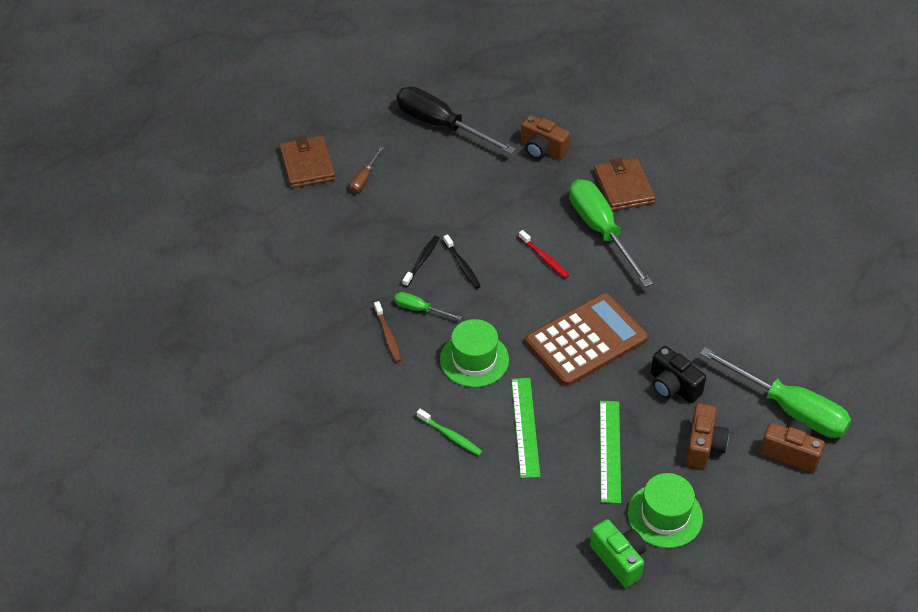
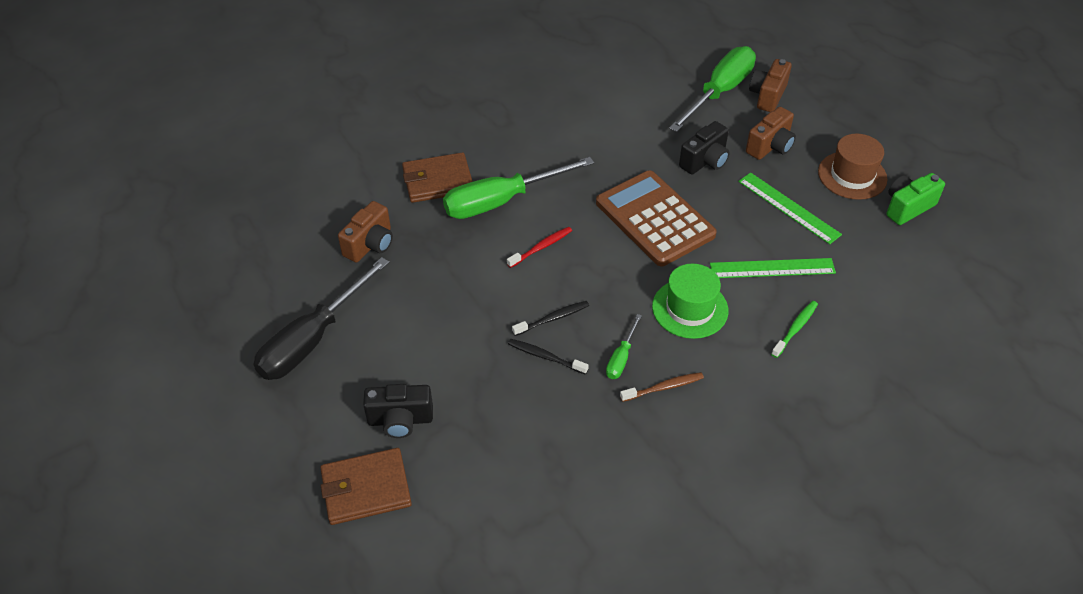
camera: 90 degrees left, 0 degrees up
(364, 178) = (400, 420): brown screwdriver -> black camera
(610, 451) = (789, 207): green ruler -> green ruler turned 45 degrees clockwise
(665, 515) = (852, 175): green hat -> brown hat
(703, 446) = (770, 146): brown camera -> brown camera turned 120 degrees clockwise

